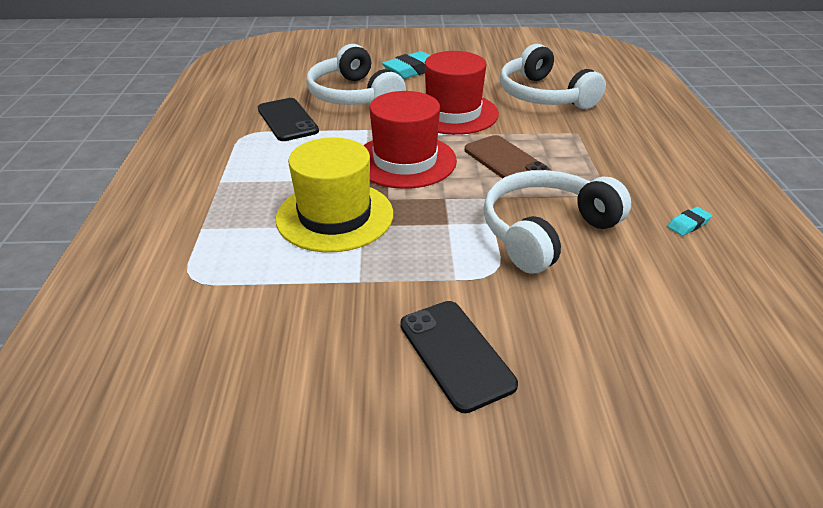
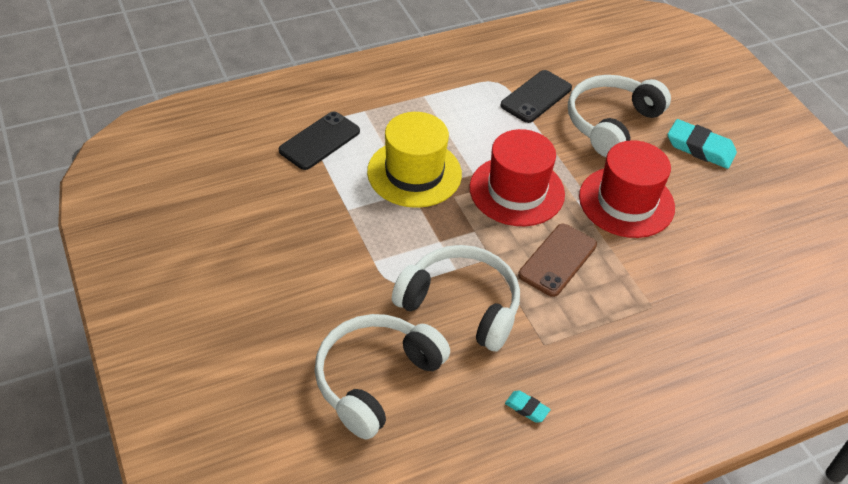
camera: 65 degrees right, 10 degrees up
(456, 354) = (299, 278): black phone -> black phone (319, 141)
(543, 95) = (720, 266): white headphones -> white headphones (375, 379)

